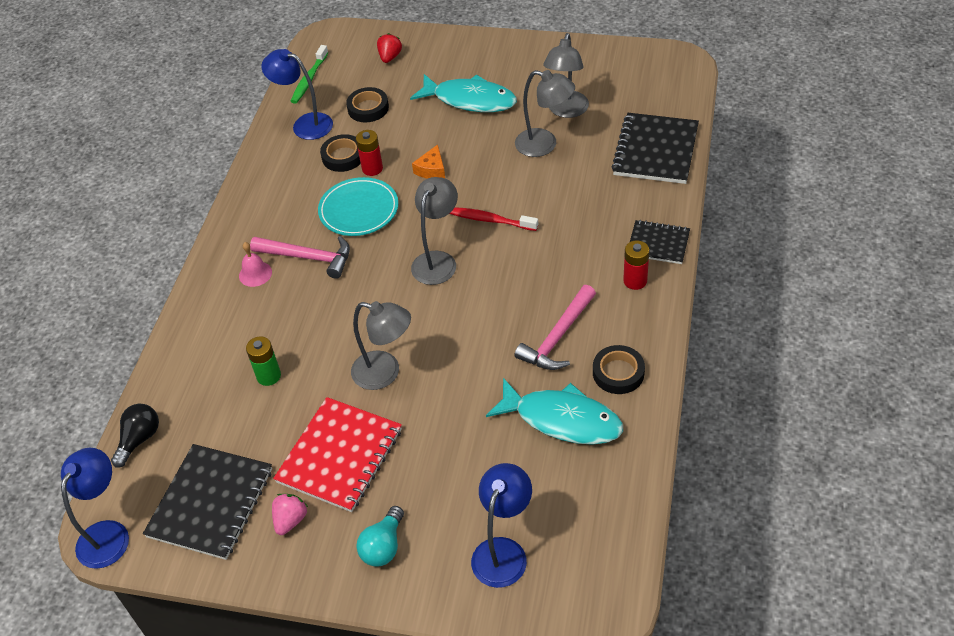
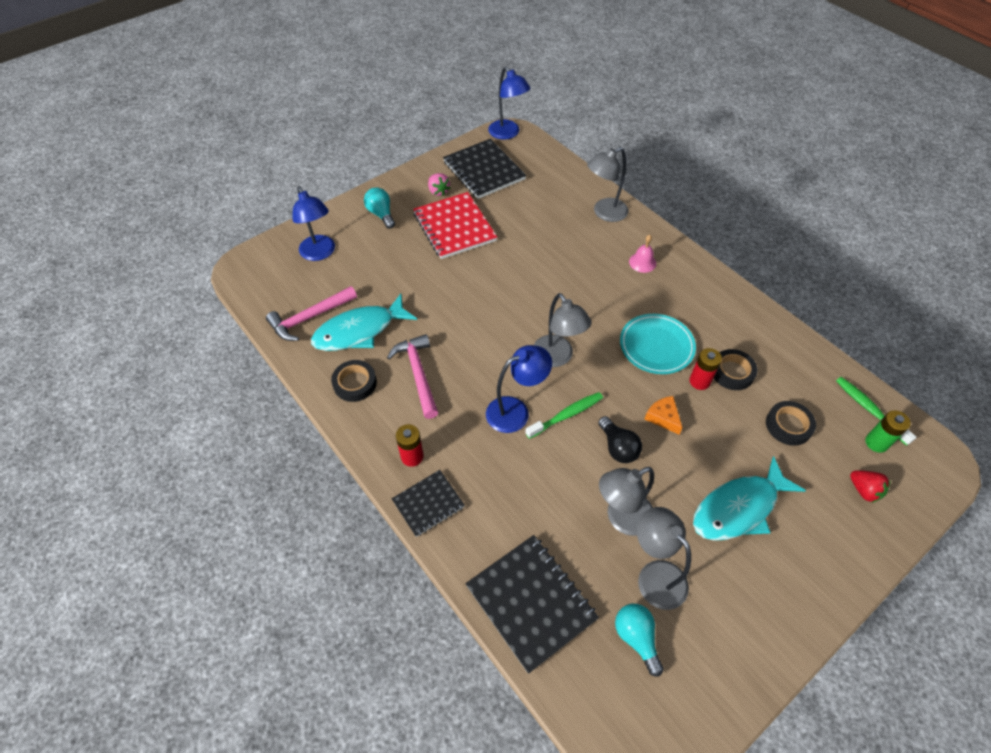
camera: 125 degrees right, 5 degrees up
(139, 439) = (556, 164): black light bulb -> black light bulb (618, 447)
(268, 376) = (545, 228): green battery -> green battery (876, 443)
(305, 124) = (799, 372): blue lamp -> blue lamp (516, 411)
(308, 257) = (632, 294): pink hammer -> pink hammer (310, 318)
(385, 373) = (489, 276): grey lamp -> grey lamp (604, 213)
(491, 220) = (566, 415): red toothbrush -> green toothbrush
(616, 98) = (636, 638): none -> turquoise light bulb

